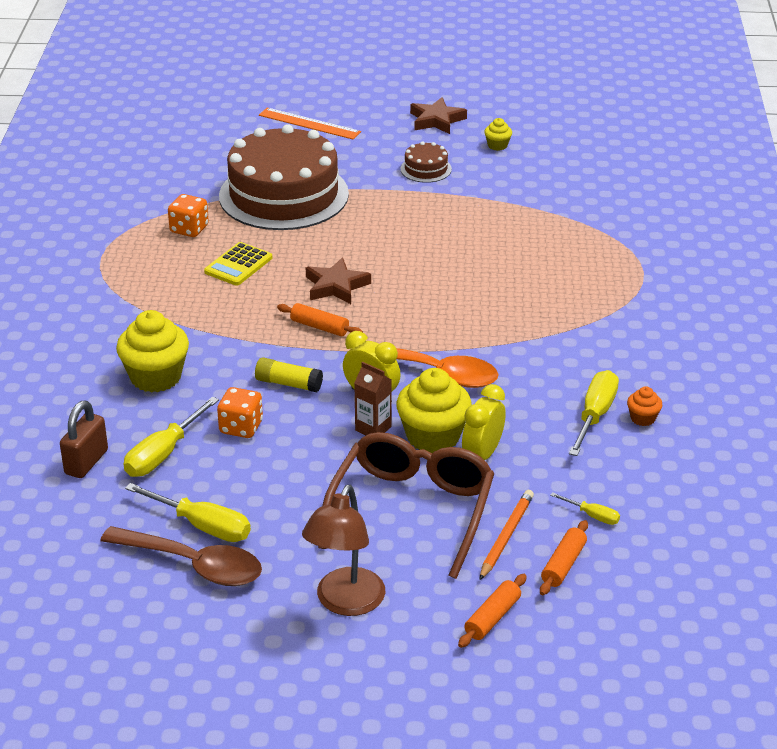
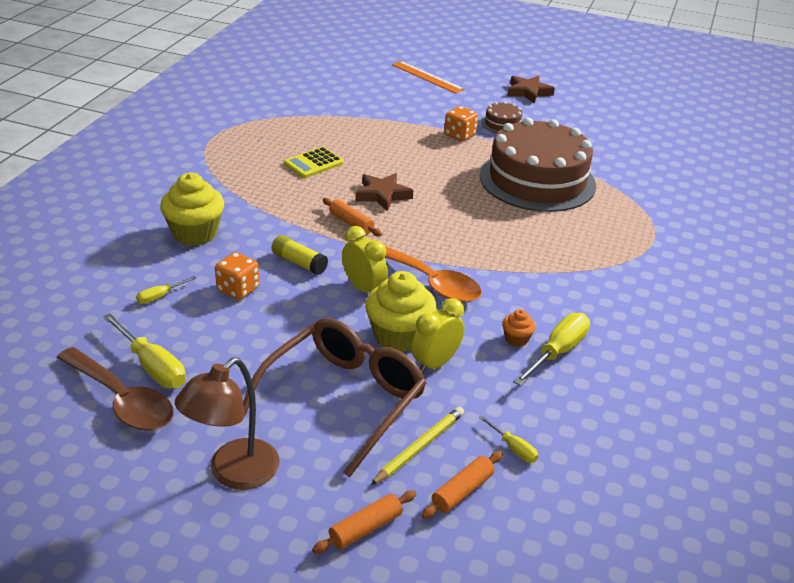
camera: 15 degrees right, 0 degrees up
(86, 462) = (94, 288): brown padlock -> none
(162, 454) = (159, 296): yellow screwdriver -> yellow screwdriver, size x0.52
(189, 229) = (291, 131): orange dice -> orange dice (459, 135)
(284, 195) = (379, 121): brown cake -> brown cake (537, 180)
(373, 428) = (349, 317): brown carton -> none
(497, 145) = (569, 118): yellow cupcake -> none
(506, 536) = (419, 447): orange pencil -> yellow pencil
(642, 418) = (602, 365): orange cupcake -> orange cupcake (516, 339)

